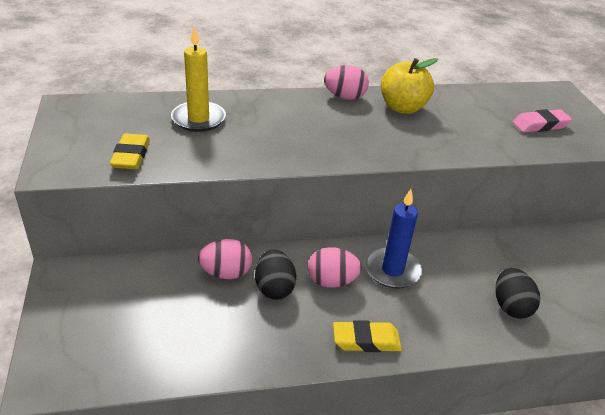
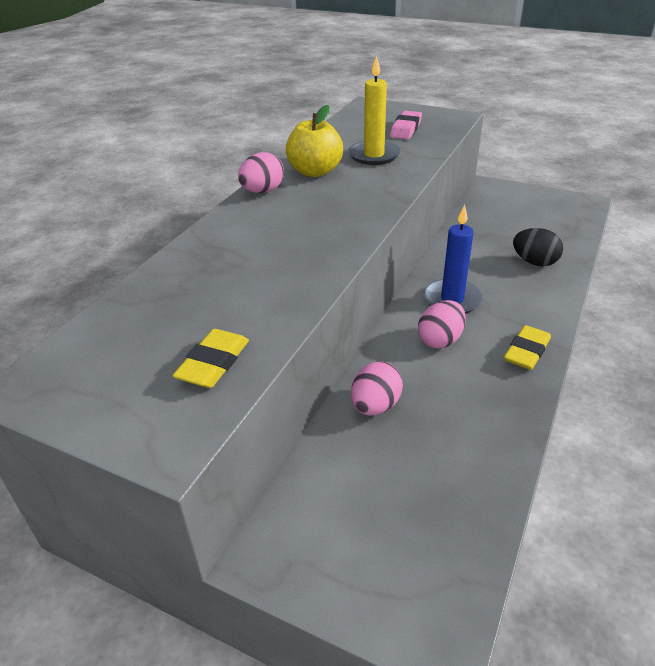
camera: 50 degrees left, 0 degrees up
(131, 156) = (213, 363): yellow eraser -> yellow eraser turned 75 degrees clockwise
(198, 119) = (195, 289): yellow candle -> yellow candle (374, 155)
(274, 288) = (422, 380): black egg -> none

